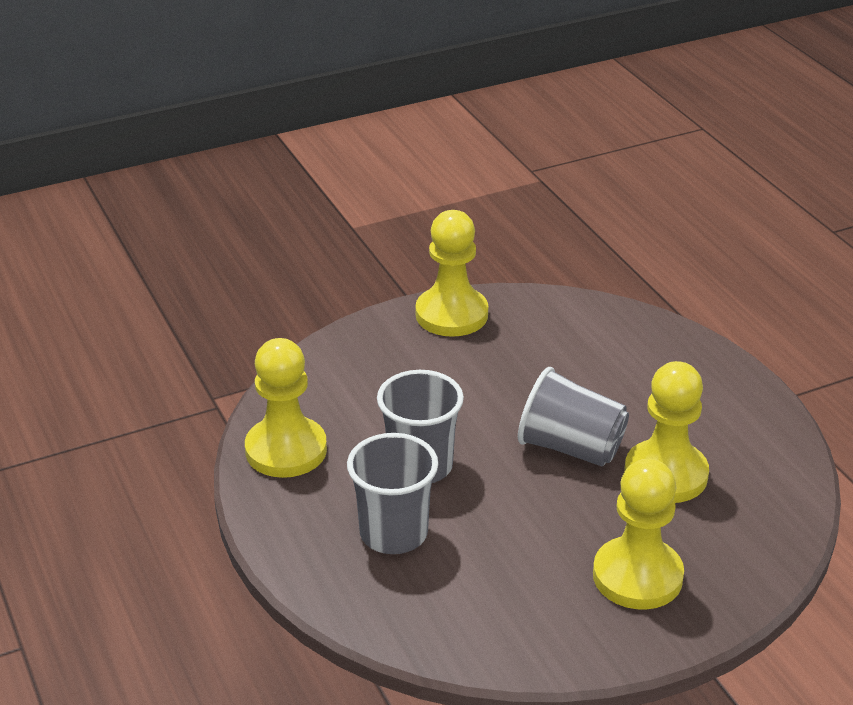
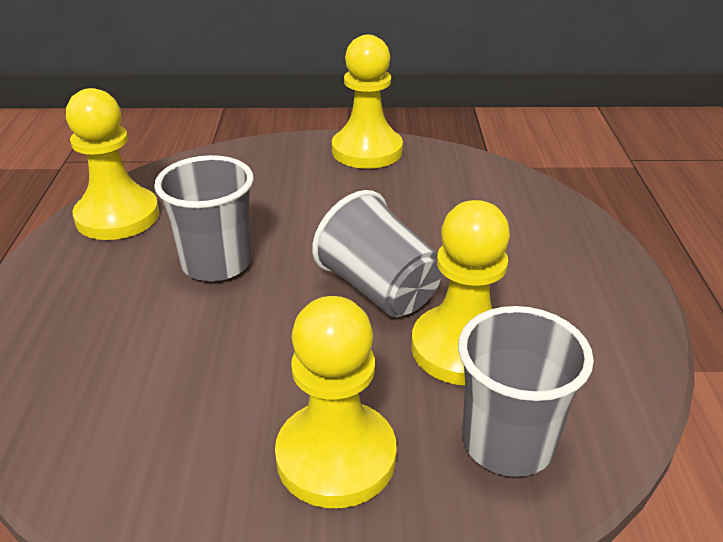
camera: 25 degrees right, 0 degrees up
(393, 533) = (127, 317): grey cup -> grey cup (508, 442)

